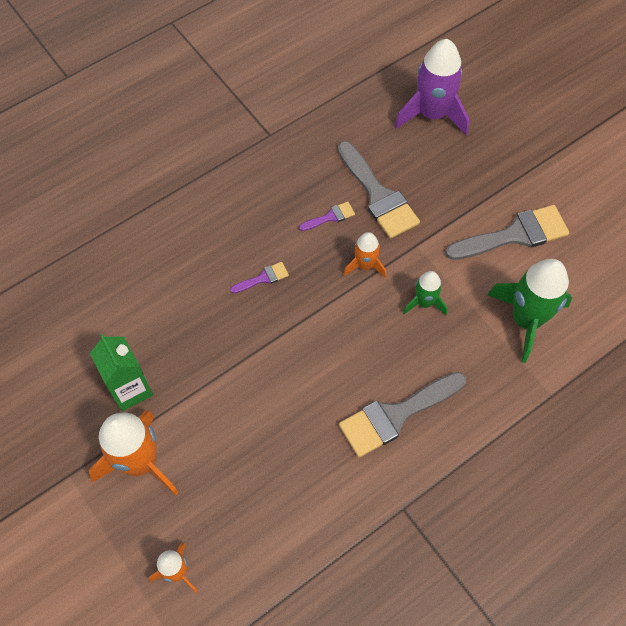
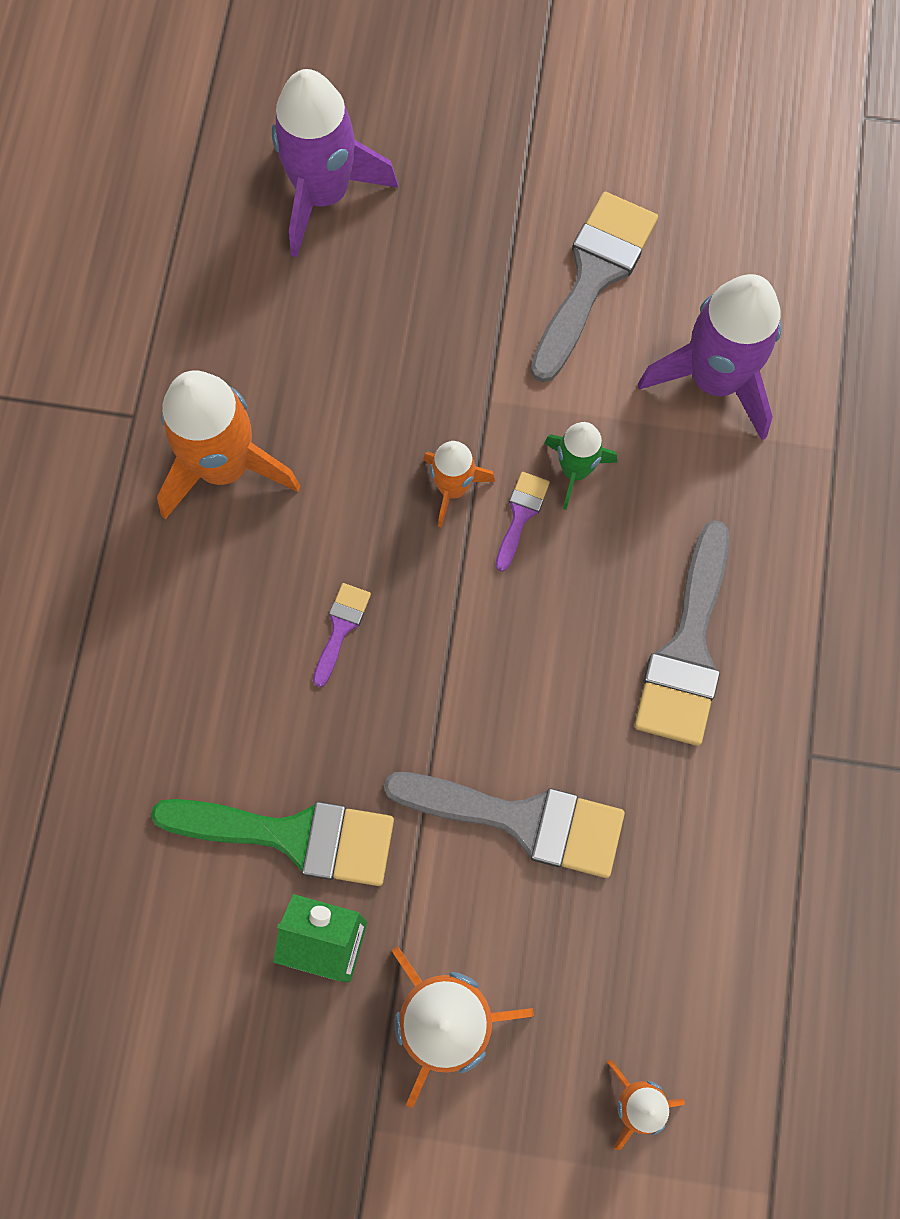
camera: 45 degrees left, 10 degrees up
(161, 337) = (292, 835): none -> green brush
(284, 181) = (224, 466): none -> orange rocket
(330, 217) = (339, 462): purple brush -> purple brush (521, 515)
(378, 195) = (370, 374): grey brush -> grey brush (521, 819)
(526, 320) = (715, 379): green rocket -> purple rocket

